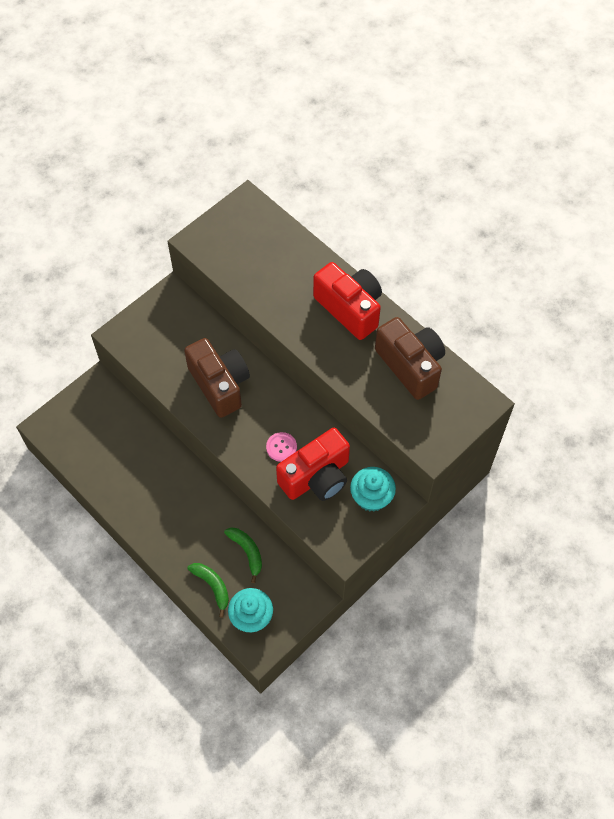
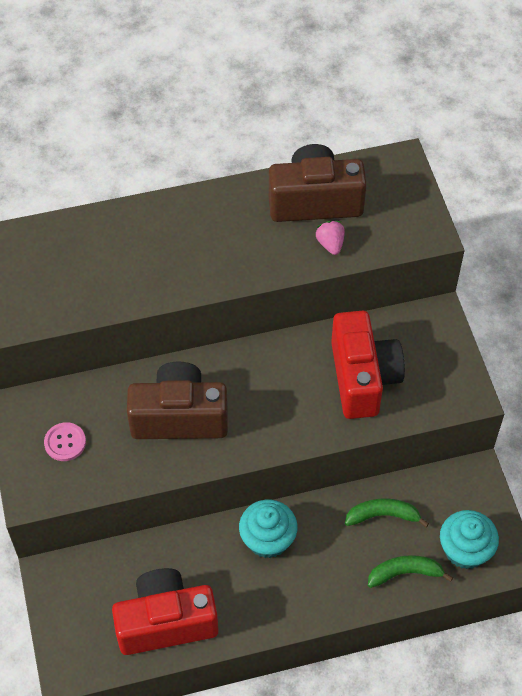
camera: 60 degrees left, 5 degrees down
(281, 447) = (303, 394): pink button -> pink button (65, 442)
(350, 308) = (204, 219): red camera -> red camera (166, 622)
(371, 497) = (419, 338): turquoise cupcake -> turquoise cupcake (268, 539)
(380, 393) = (330, 244): none -> pink strawberry

